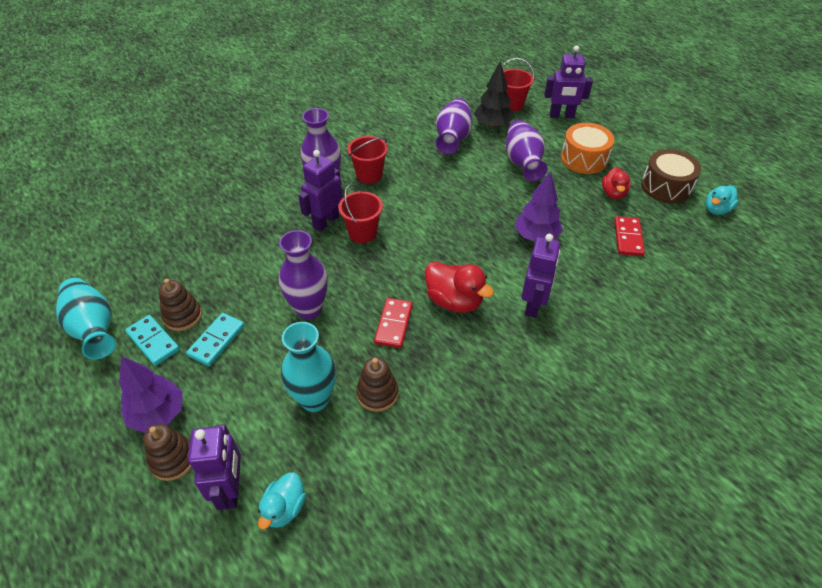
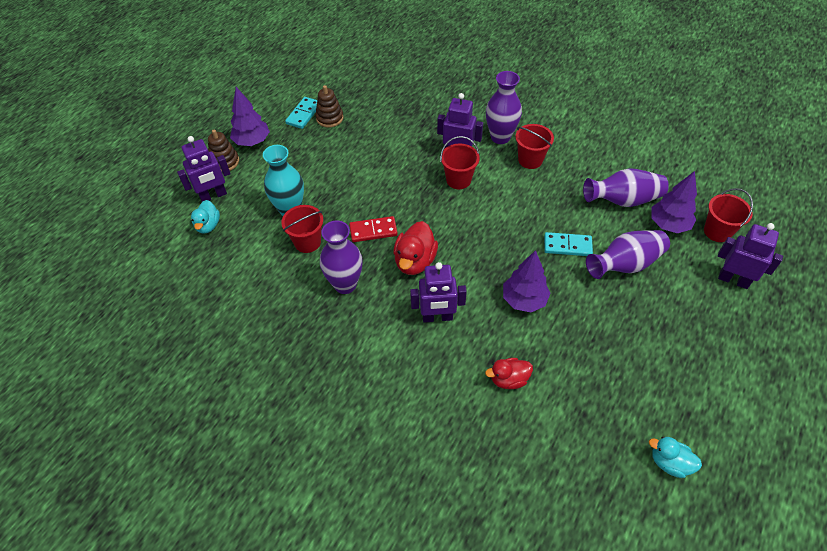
camera: 70 degrees right, 5 degrees up
(94, 329) = (302, 84): turquoise vase -> none
(216, 340) = (317, 143): turquoise domino -> turquoise domino (567, 246)
(284, 508) = (208, 225): turquoise duck -> turquoise duck turned 90 degrees counterclockwise
(309, 309) = (365, 178): purple vase -> purple vase (345, 284)
(377, 393) = (307, 242): brown stacking toy -> red bucket
(492, 125) = (668, 224): black tree -> purple tree
(561, 116) = (733, 280): purple robot -> purple robot turned 135 degrees clockwise
(584, 159) = (670, 316): orange drum -> none
(613, 193) = (629, 353): red duck -> red duck (508, 379)
(628, 238) = (567, 378): red domino -> none
(666, 187) = (675, 404): brown drum -> none

